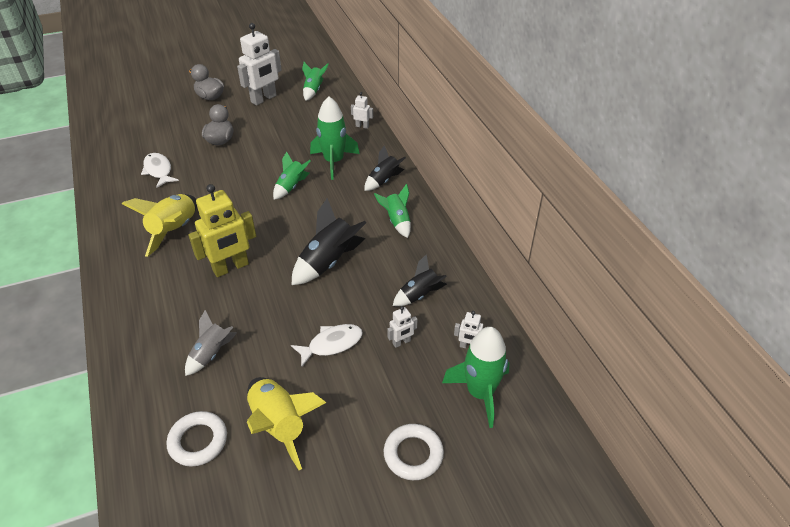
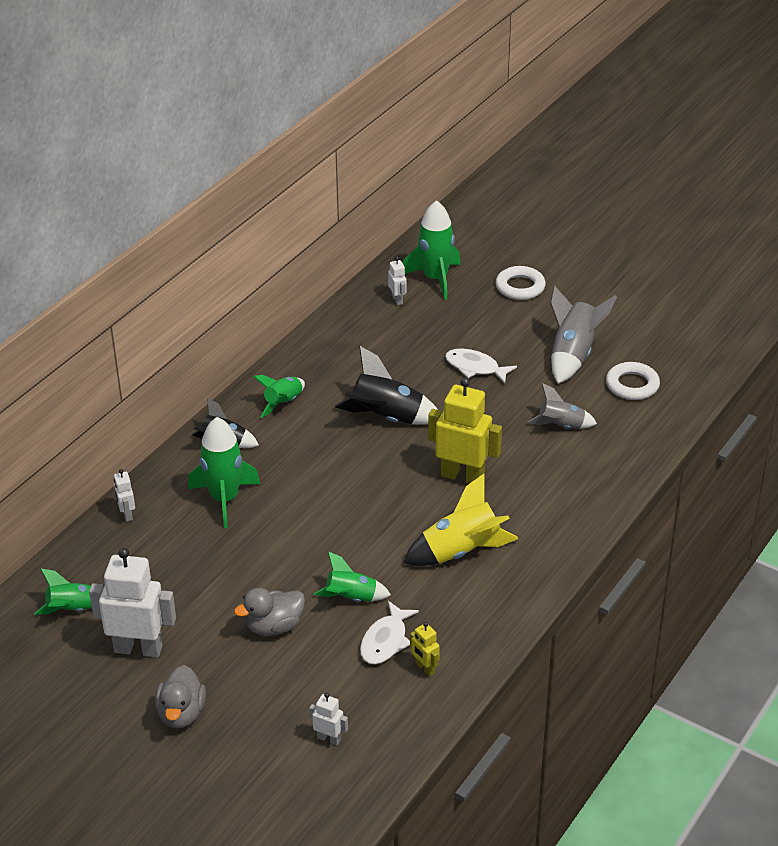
camera: 125 degrees left, 5 degrees down
(123, 175) = (424, 668): none -> yellow robot
(279, 425) = (573, 355): yellow rocket -> grey rocket
(291, 187) = (302, 507): green rocket -> green rocket (351, 598)
(401, 342) = (431, 333): white robot -> white robot (329, 738)
(419, 295) = (369, 346): black rocket -> none

